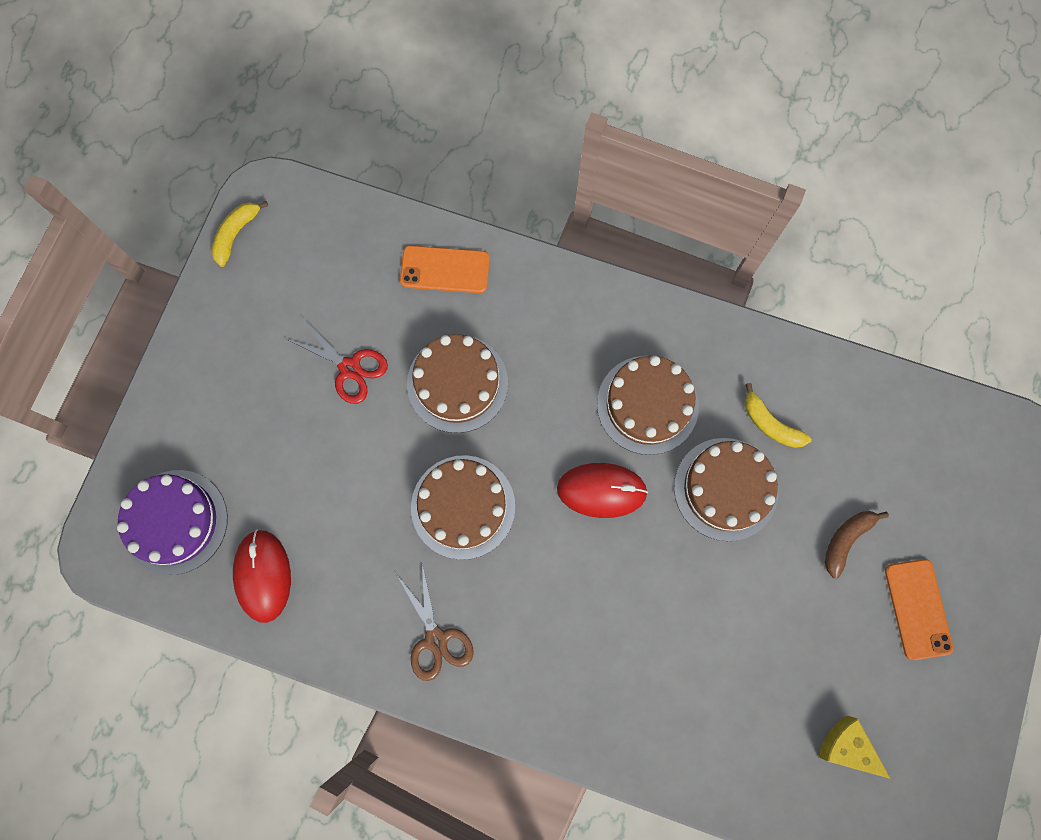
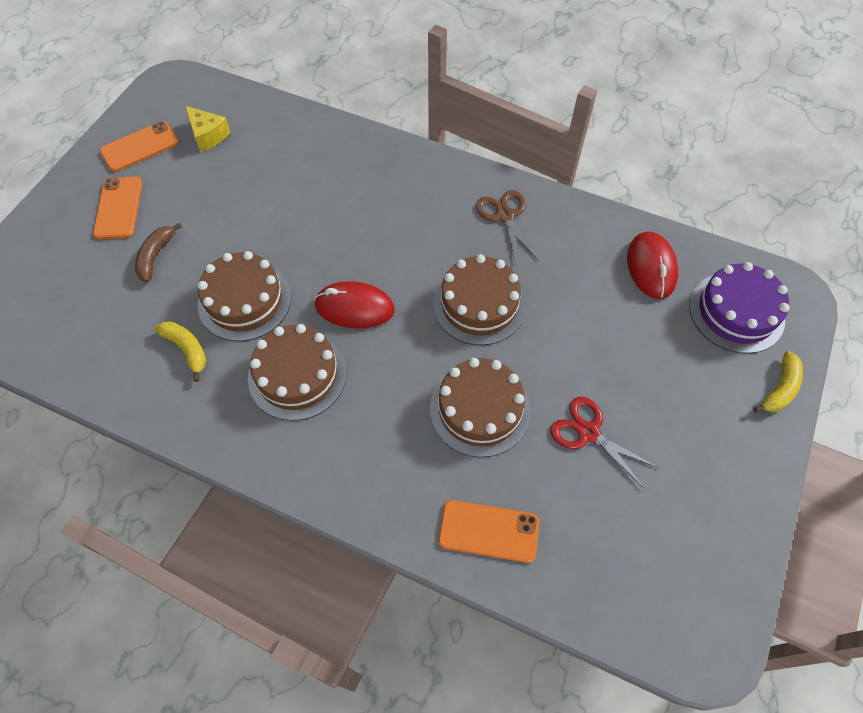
camera: 175 degrees left, 15 degrees down
(236, 234) = (733, 597): yellow banana -> yellow banana (780, 388)
(846, 540) = (155, 256): brown banana -> brown banana turned 150 degrees clockwise
(931, 717) = (140, 147): none -> orange phone

